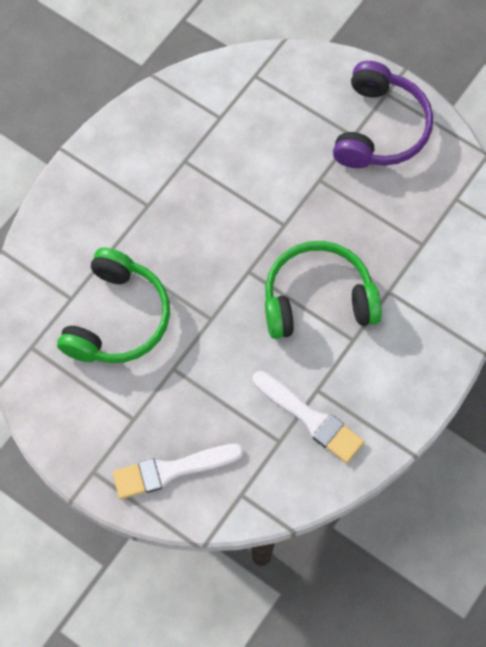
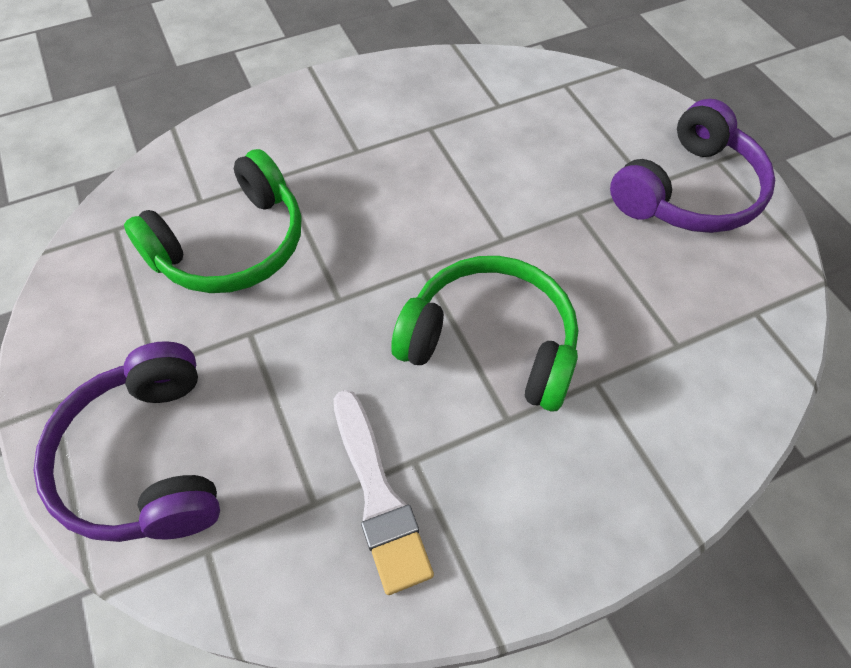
camera: 30 degrees right, 10 degrees down
(171, 470) = (145, 459): white brush -> purple headphones

